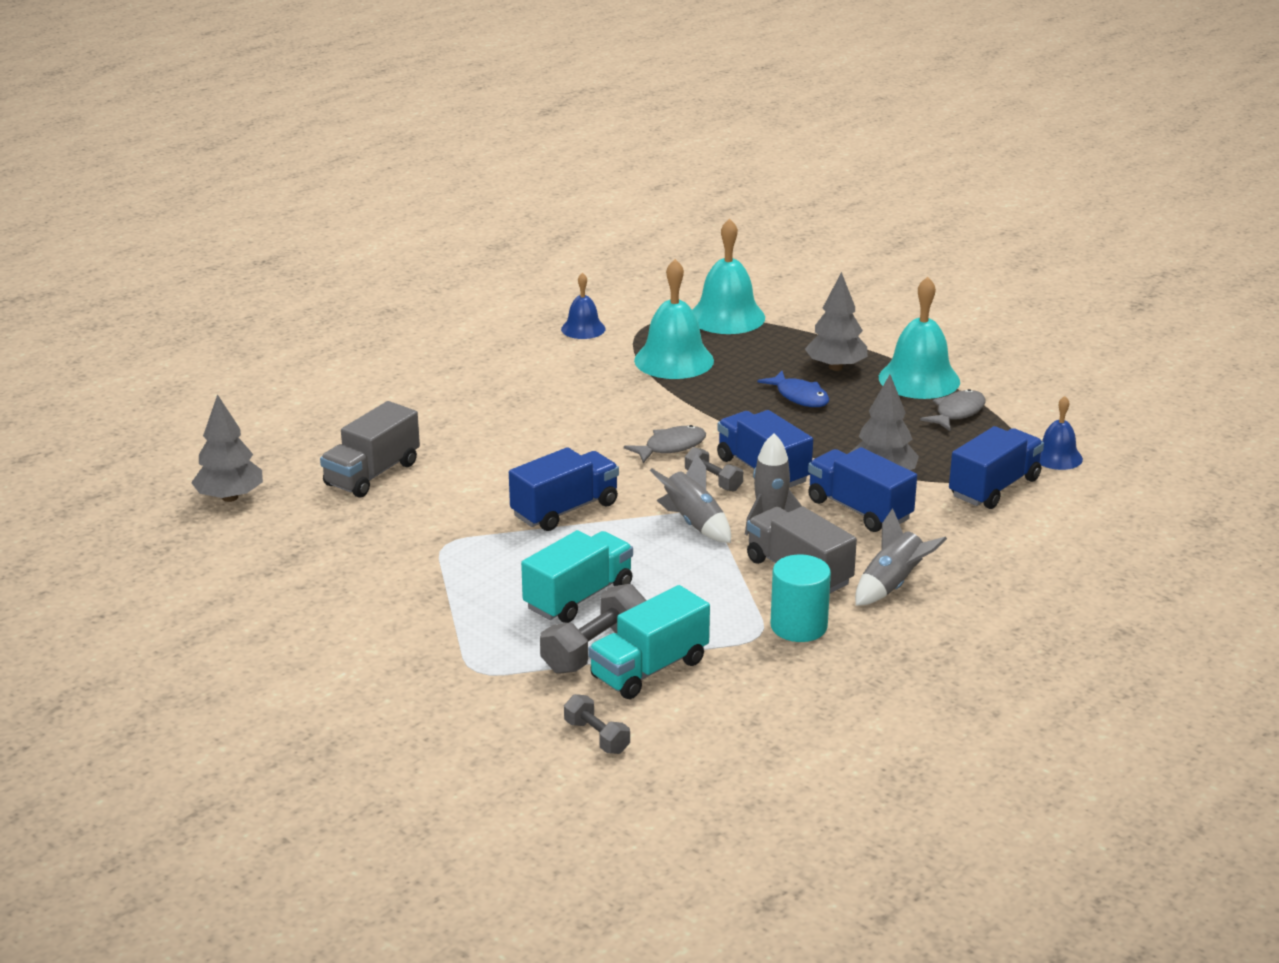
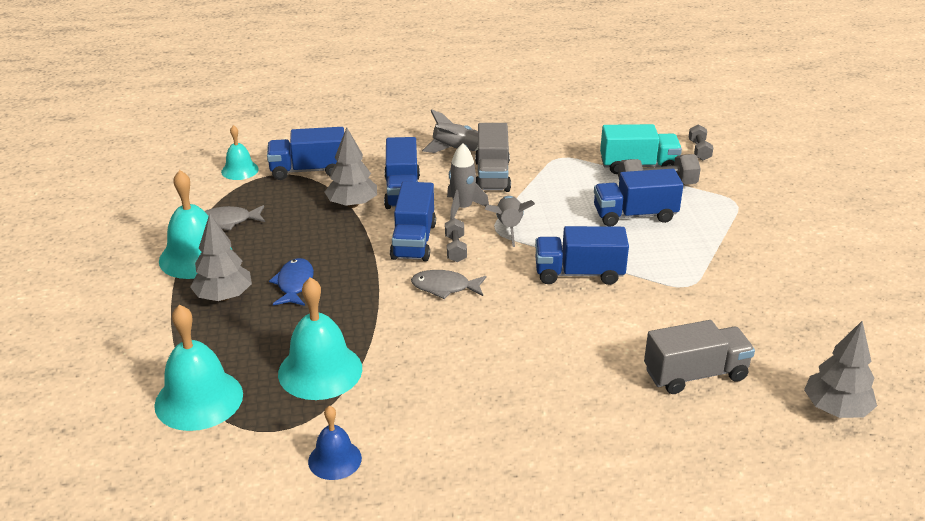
camera: 140 degrees left, 5 degrees up
(578, 597) = (634, 215): turquoise truck -> blue truck
(798, 626) = (534, 153): turquoise cylinder -> none
(1057, 457) = (240, 170): blue bell -> turquoise bell

